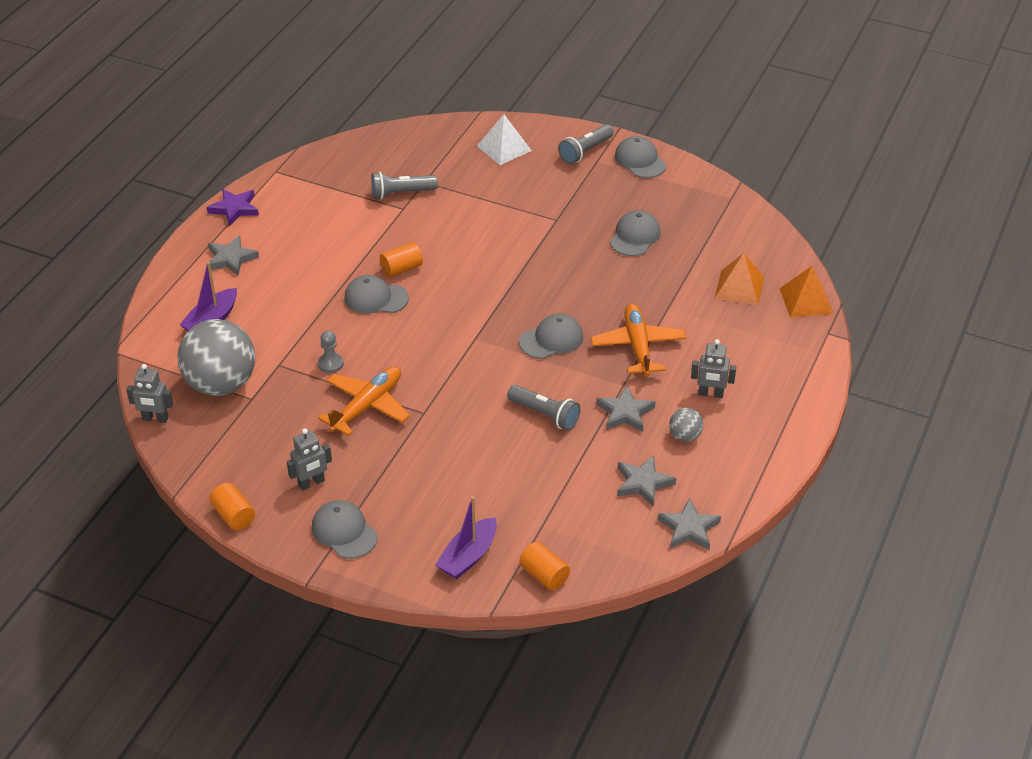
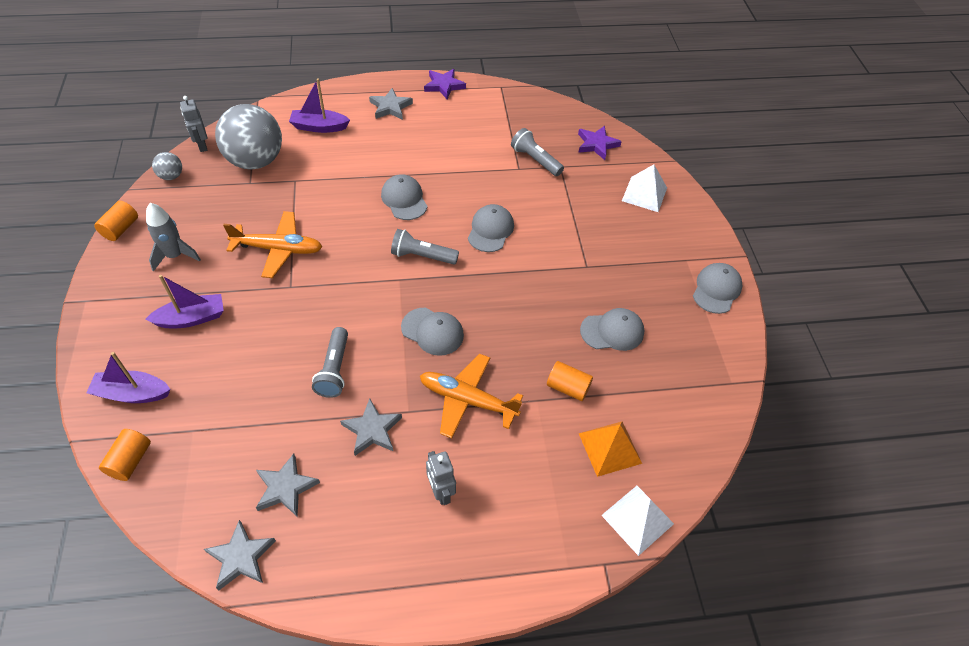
camera: 55 degrees right, 10 degrees up
(311, 483) = (175, 256): grey robot -> grey rocket
(330, 364) = (313, 207): grey pawn -> none
(344, 532) = (129, 299): grey cap -> grey cap (490, 230)
(401, 269) = (448, 199): orange cylinder -> orange cylinder (567, 387)
(407, 492) = (192, 318): none -> purple boat
(417, 147) = (597, 144): none -> purple star
(585, 151) = (691, 247): grey flashlight -> grey flashlight (422, 256)
(638, 346) = (467, 400): orange plane -> orange plane turned 120 degrees counterclockwise
(685, 436) = (368, 495): grey ball -> grey ball (171, 176)
(806, 300) = (637, 519): orange pyramid -> white pyramid

